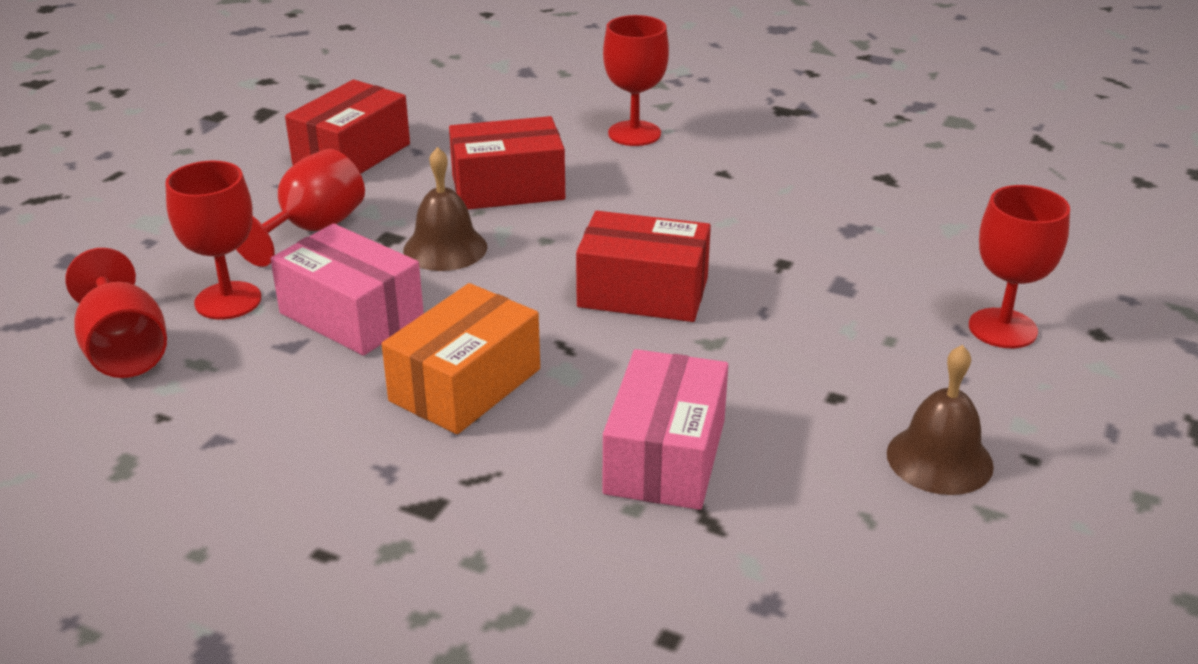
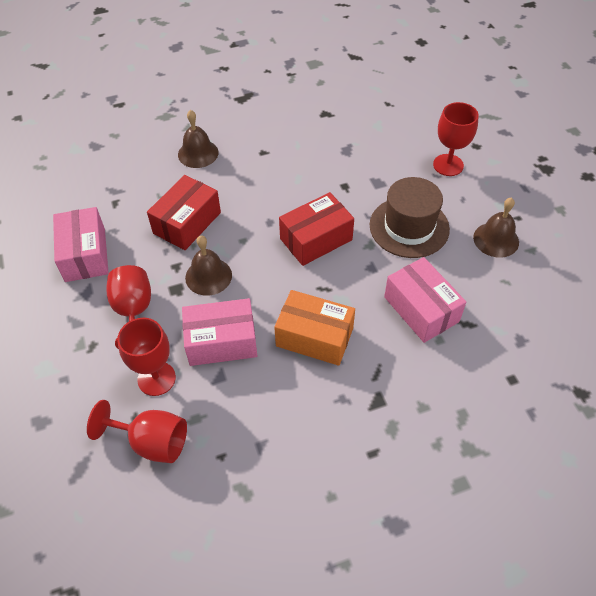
camera: 45 degrees left, 20 degrees up
(352, 154) = (85, 254): red box -> pink box
(465, 385) = (314, 337): orange box -> orange box turned 60 degrees counterclockwise
(634, 133) = (198, 153): red goblet -> brown bell
(808, 359) = (409, 227): none -> brown hat

